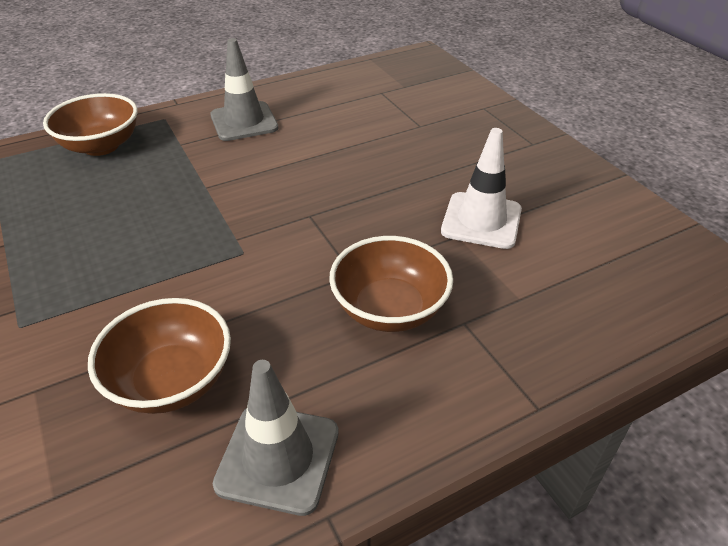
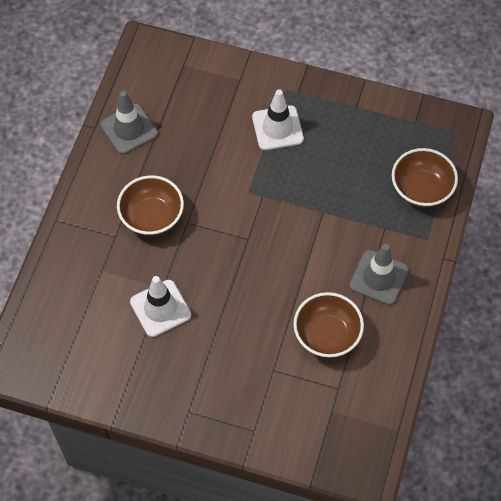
camera: 135 degrees right, 20 degrees up
(107, 289) = (277, 128): none -> white traffic cone
(172, 381) = (197, 120): brown bowl -> brown bowl (327, 335)

